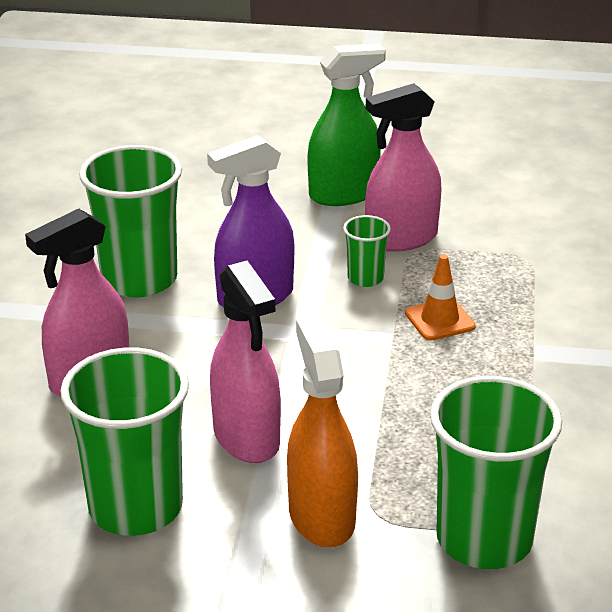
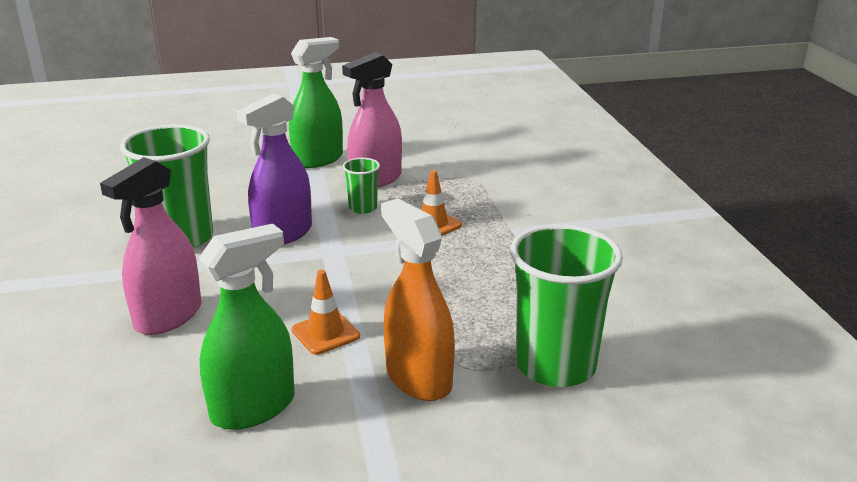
camera: 20 degrees left, 5 degrees down
(135, 507) = (253, 407): green cup -> green spray bottle
(246, 438) = (325, 333): pink spray bottle -> orange traffic cone

